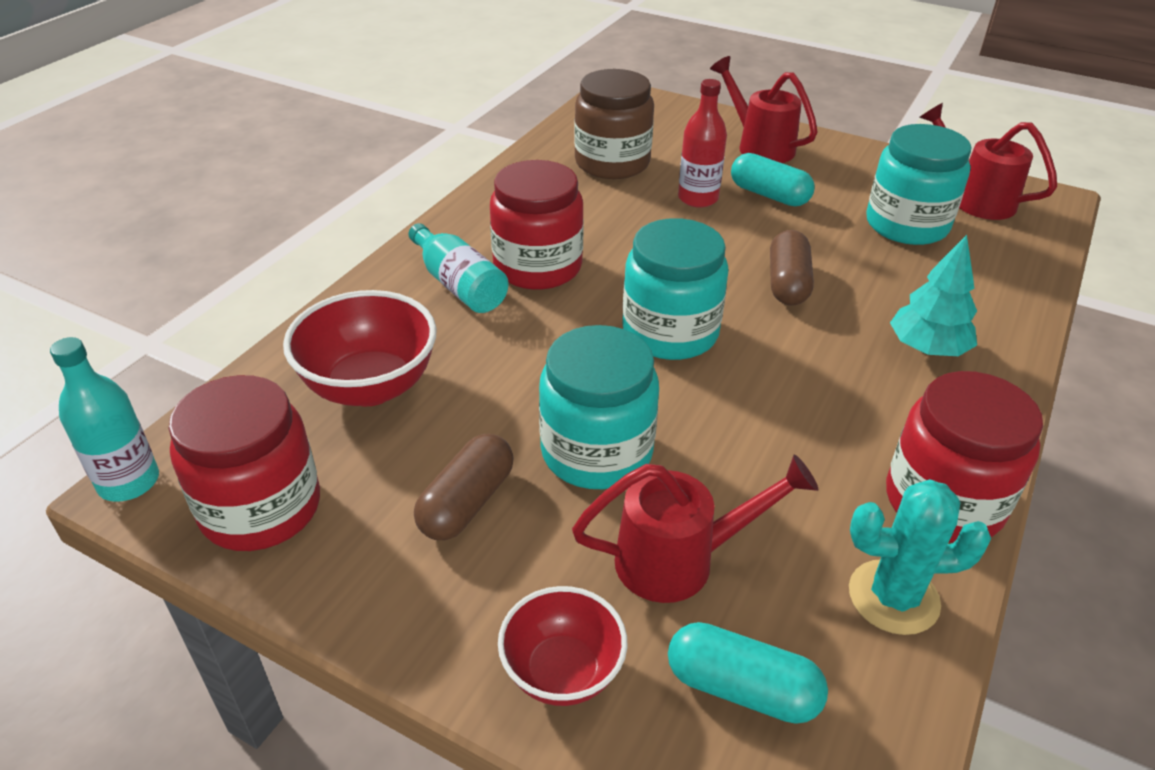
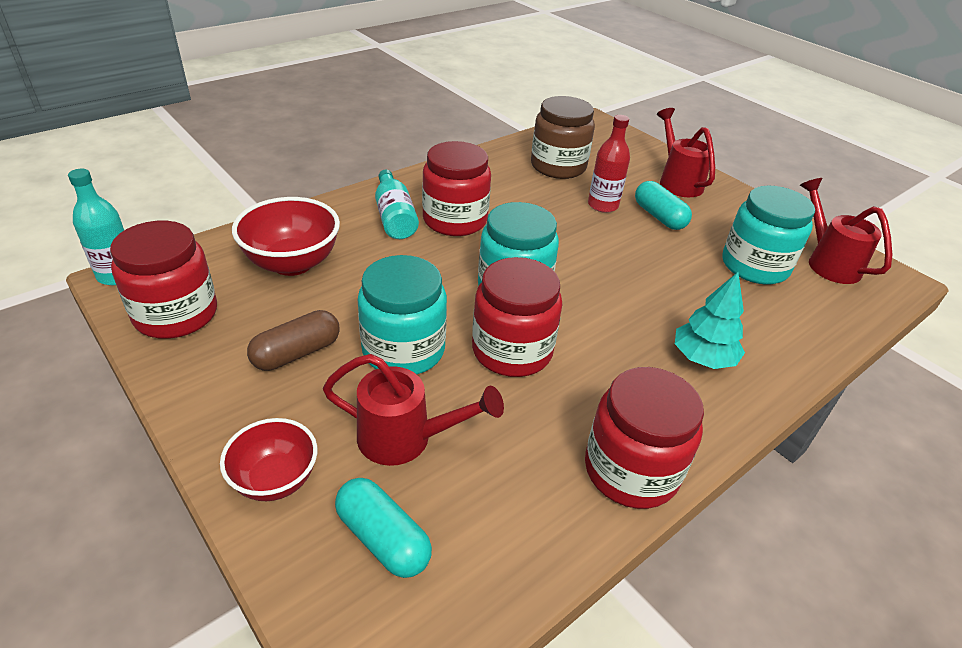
camera: 20 degrees right, 0 degrees up
(722, 409) = (512, 350): none -> red jar
(787, 283) = (626, 280): brown capsule -> none
(893, 597) = (539, 522): turquoise cactus -> none

